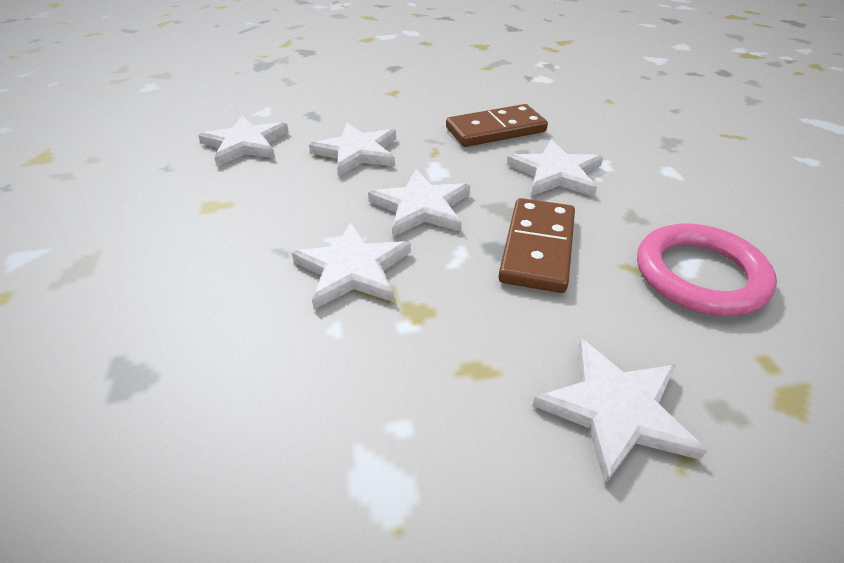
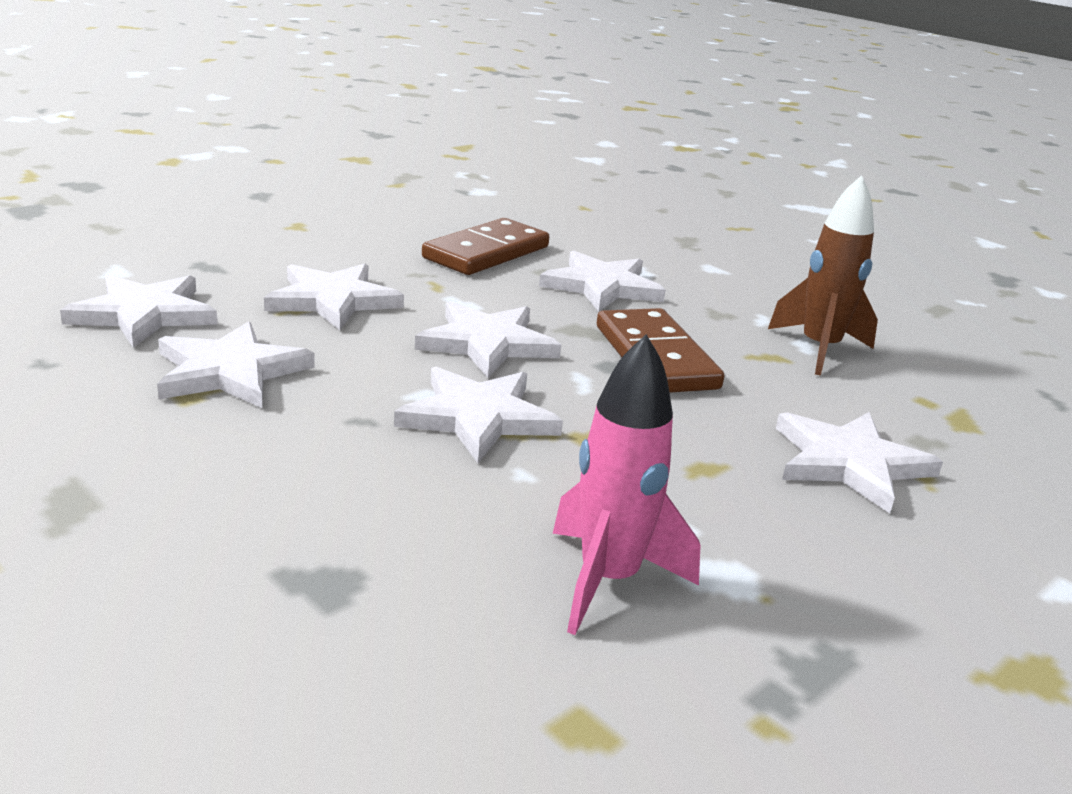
camera: 35 degrees left, 15 degrees down
(247, 195) = (230, 371): none -> white star
(294, 454) = (608, 580): none -> pink rocket
(699, 275) = (819, 349): pink ring -> brown rocket

